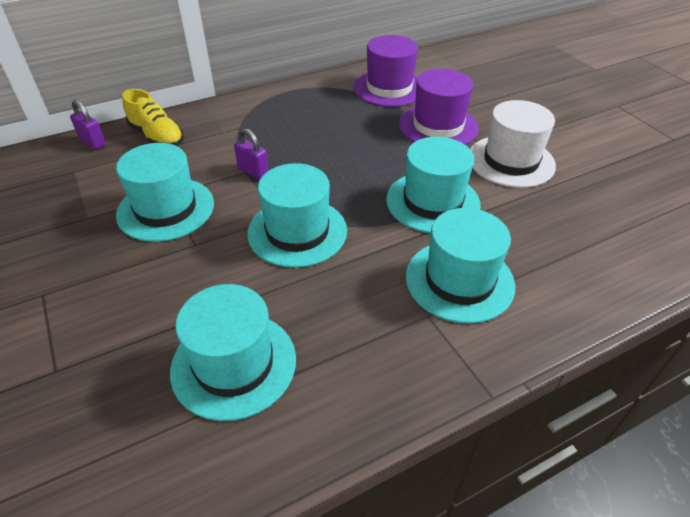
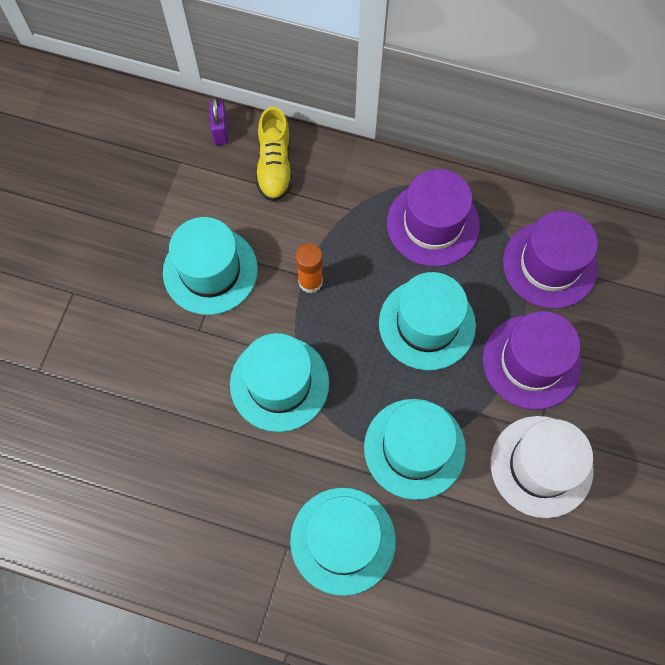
camera: 45 degrees right, 25 degrees up
(234, 364) = (135, 464): turquoise hat -> turquoise hat (427, 324)
(253, 171) = (310, 282): purple padlock -> orange glue stick
(300, 107) = (433, 224): none -> purple hat

